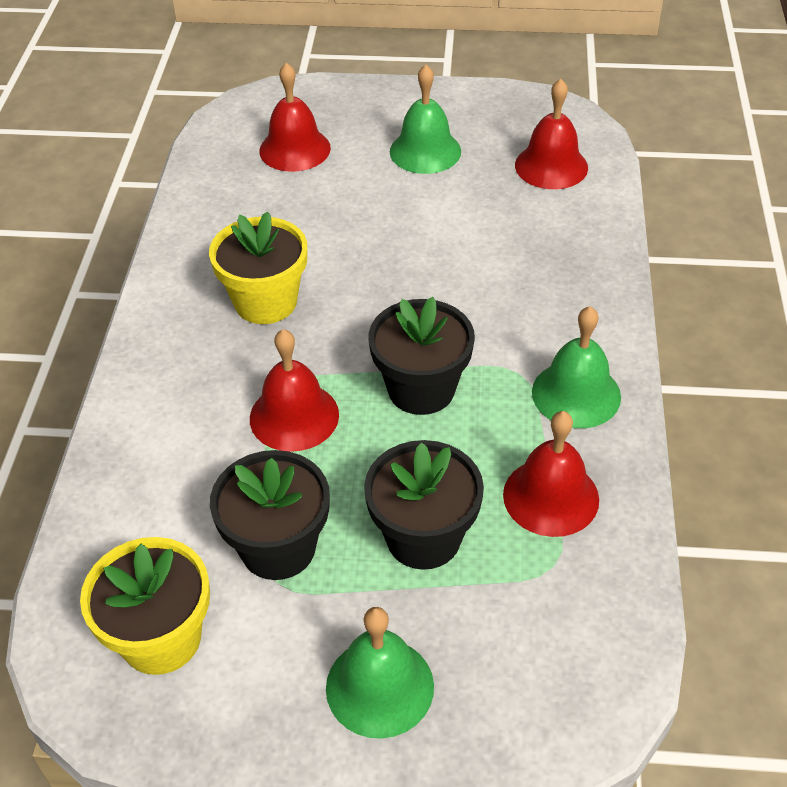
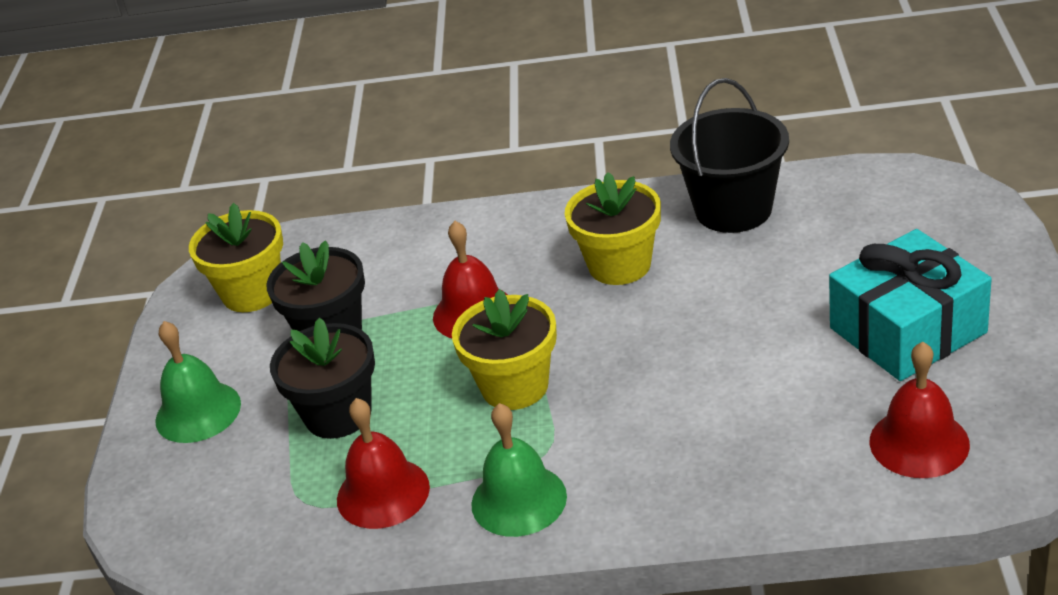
camera: 90 degrees right, 10 degrees down
(217, 220) = (733, 209): none -> black bucket
(295, 149) = (872, 233): red bell -> none
(421, 389) = (514, 386): black flower pot -> yellow flower pot
(425, 151) = (907, 330): green bell -> turquoise gift

